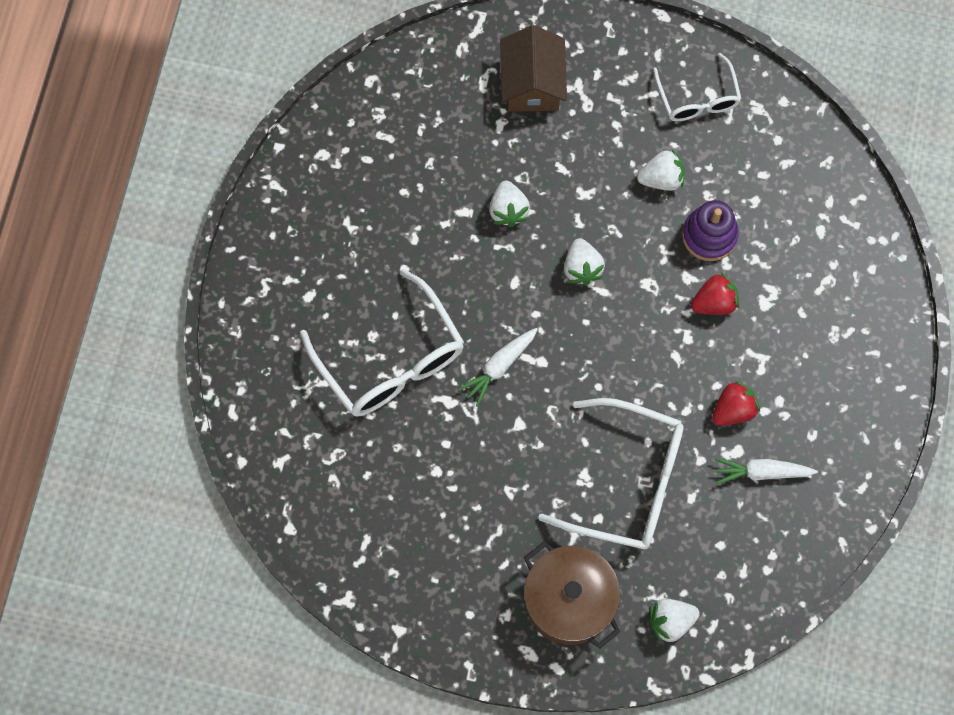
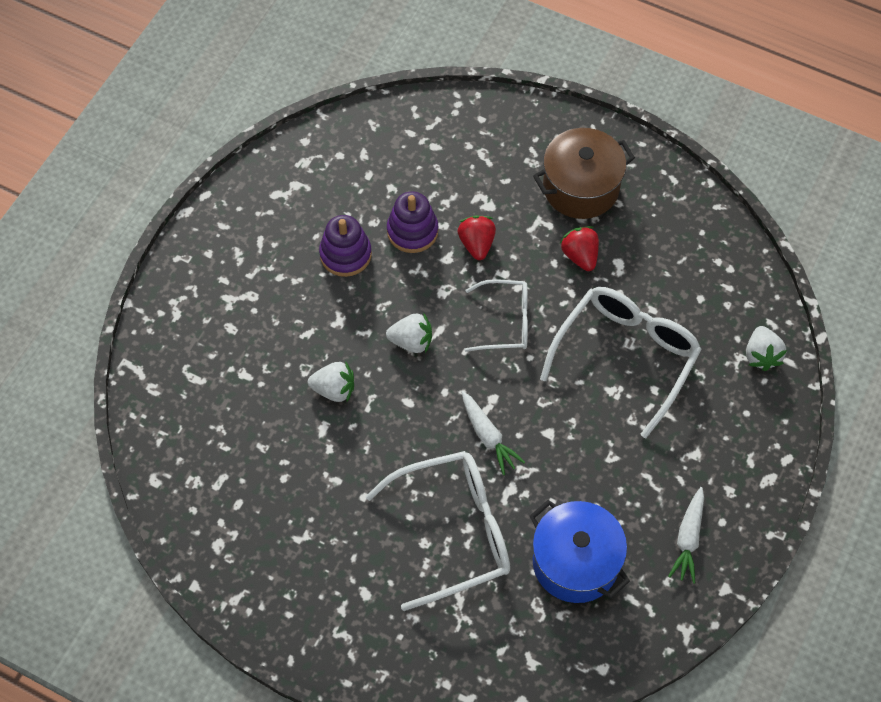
camera: 75 degrees left, 10 degrees down
(389, 480) = (575, 562): none -> blue pot
(532, 83) = (212, 336): brown house -> none
(569, 601) = (726, 433): brown pot -> brown pot (581, 187)
(661, 179) = (345, 254): white strawberry -> purple stacking toy
(697, 98) = (277, 205): white glasses -> white glasses (505, 322)
(761, 472) = (642, 250): white carrot -> white carrot (688, 539)

